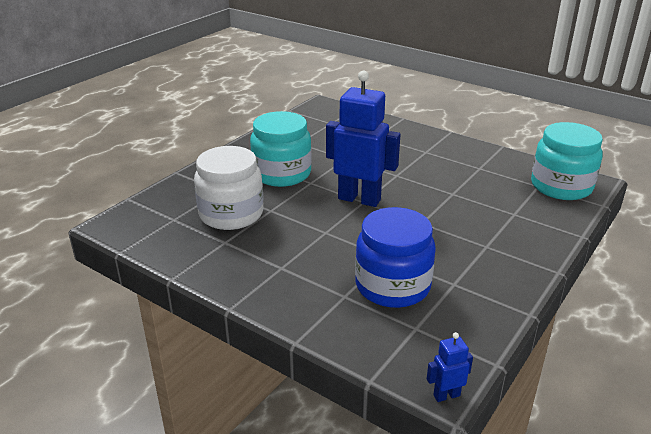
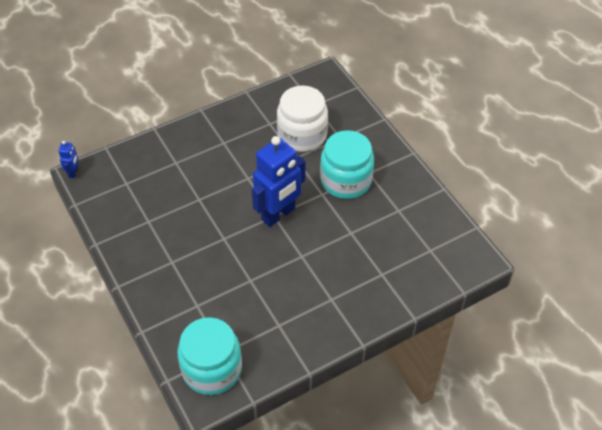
camera: 115 degrees right, 20 degrees up
(392, 286) = (168, 189): blue jar -> none

